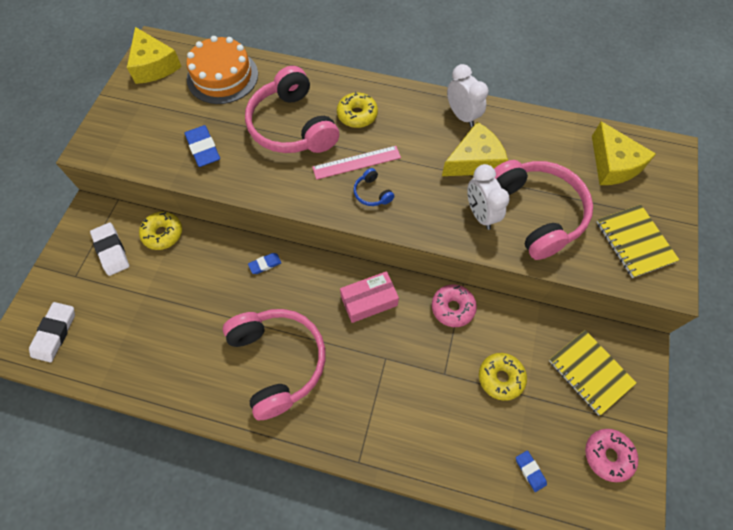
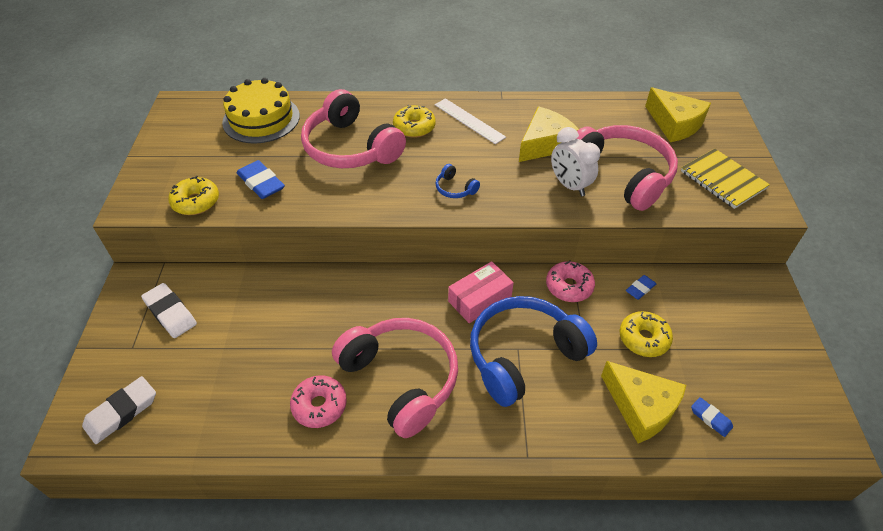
camera: 15 degrees left, 15 degrees down
(55, 333) = (121, 412): white eraser -> white eraser turned 45 degrees clockwise
(154, 65) = (182, 122): yellow cheese -> yellow cheese (641, 407)
(163, 234) = (227, 284): yellow donut -> yellow donut (196, 202)
(222, 76) = (261, 119): orange cake -> yellow cake
(265, 264) = (354, 289): blue eraser -> blue eraser (640, 289)
(356, 162) = (429, 166): pink ruler -> none
(388, 366) = (523, 355): none -> blue headphones
(411, 118) = (469, 121): none -> white ruler
(462, 116) = (518, 111): white clock -> none
(590, 372) = (728, 313): yellow notebook -> none
(607, 455) = (779, 384): pink donut -> pink donut (319, 405)

